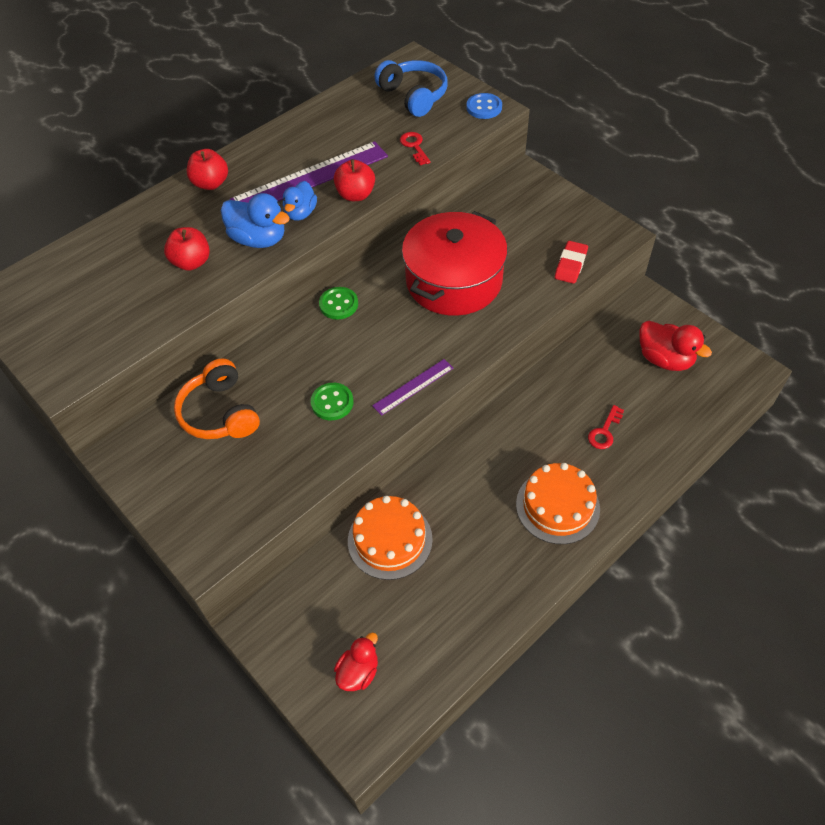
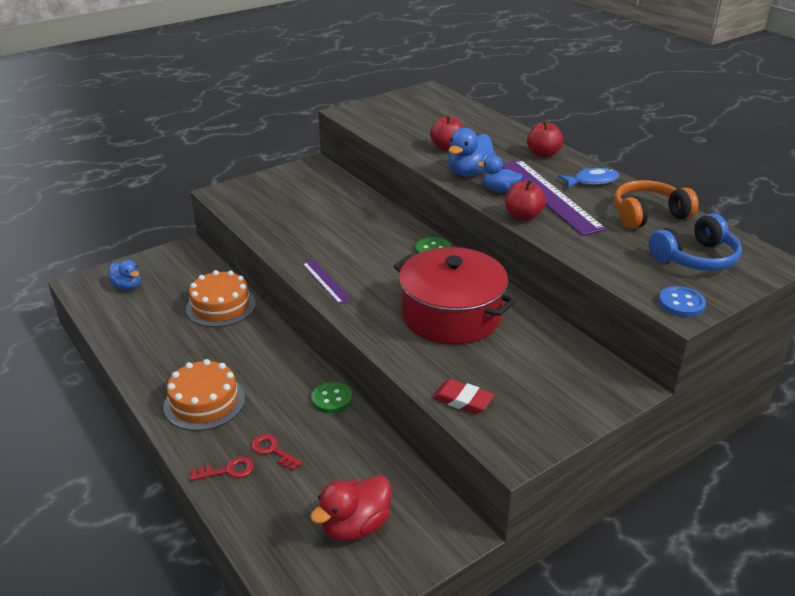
camera: 95 degrees right, 20 degrees down
(220, 412) = (334, 198): orange headphones -> orange headphones (648, 215)
(275, 149) = (592, 181): none -> blue fish
(332, 402) = (324, 243): green button -> green button (331, 399)
(358, 671) = (127, 286): red duck -> blue duck
(414, 146) = (600, 252): red key -> red key (228, 470)

